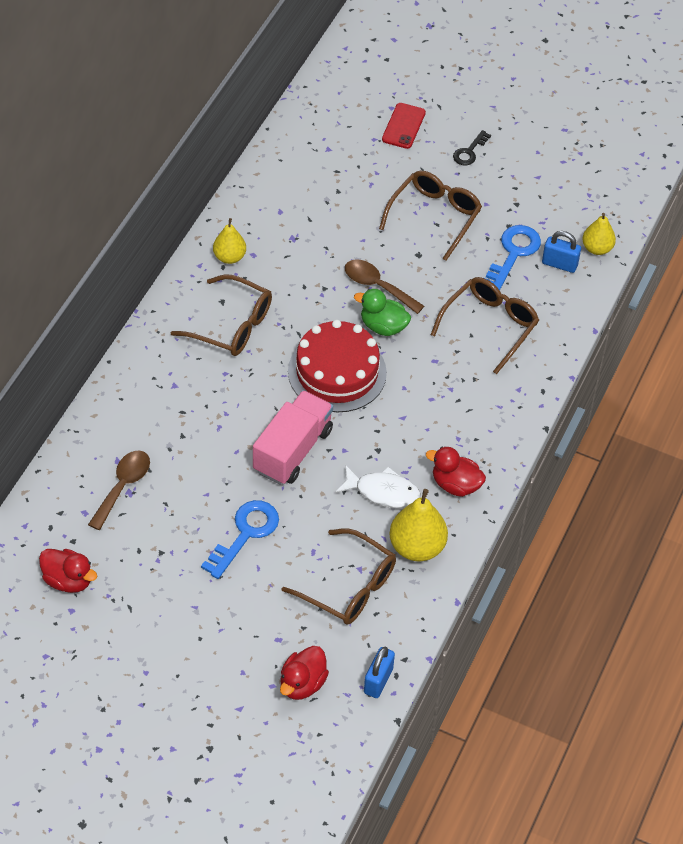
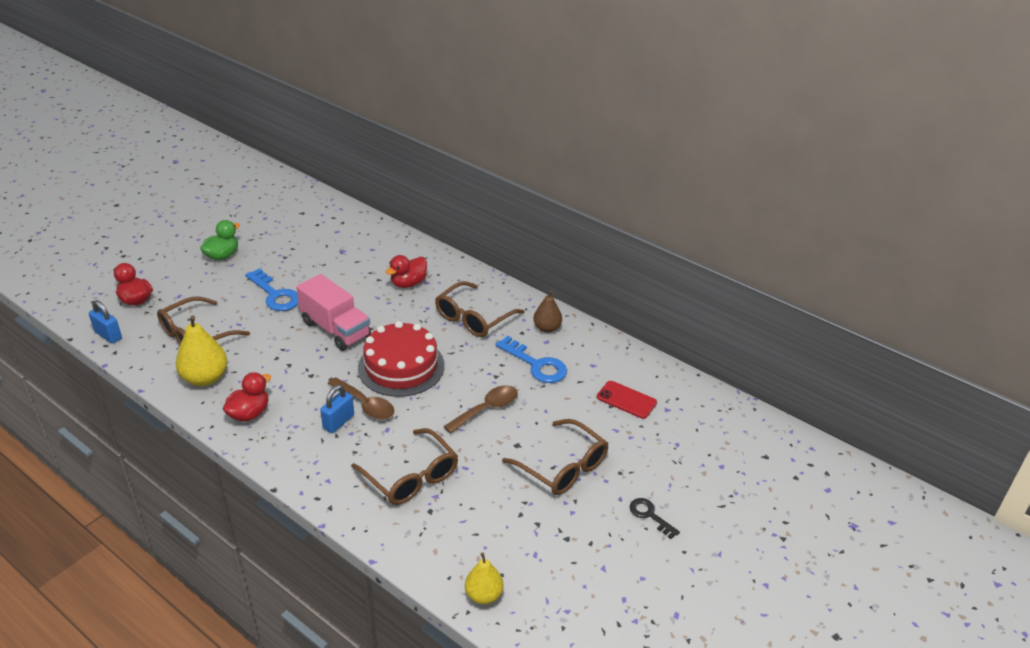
camera: 105 degrees right, 15 degrees down
(68, 580) = (288, 219): red duck -> red duck (408, 283)
(123, 486) = (348, 248): brown spoon -> brown spoon (366, 405)
(229, 257) = (547, 328): yellow pear -> brown pear
(383, 326) = (439, 403): green duck -> green duck (222, 256)
(383, 492) = (268, 370): white fish -> none
(403, 126) = (693, 470): red phone -> red phone (626, 400)
(513, 254) = (497, 518): blue key -> blue key (536, 364)
(559, 264) = (471, 554): blue padlock -> blue padlock (338, 422)

